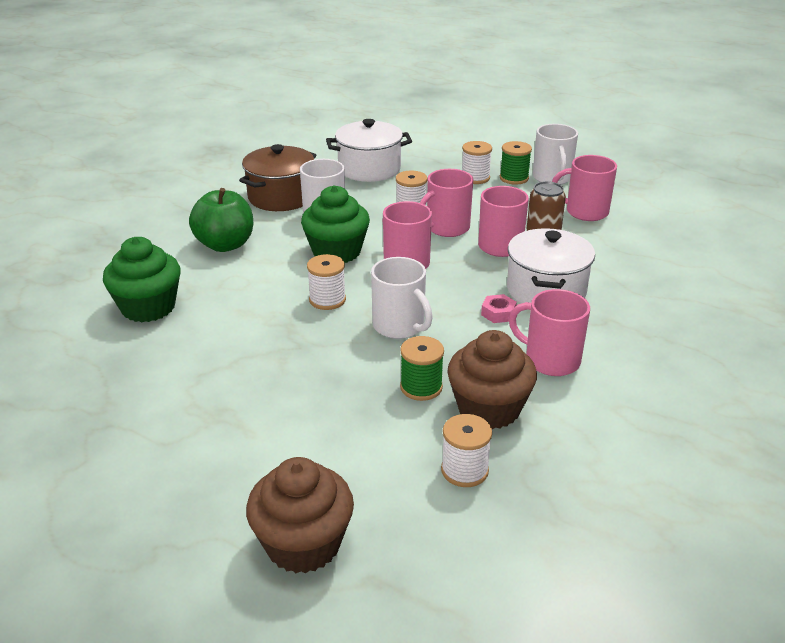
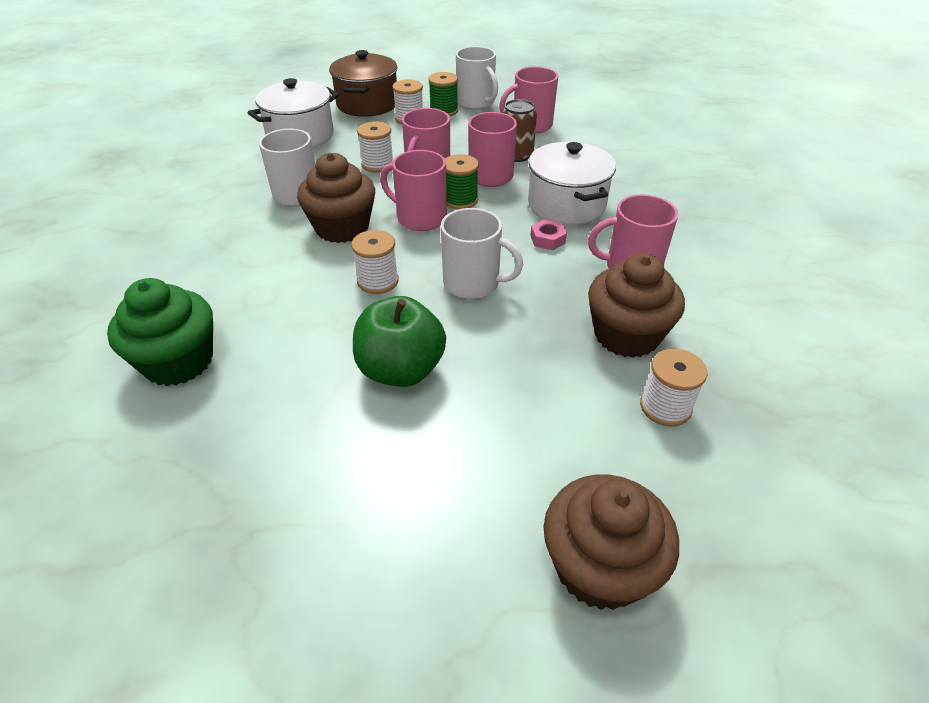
camera: 30 degrees left, 10 degrees up
(225, 245) = (212, 257): green apple -> green apple (401, 370)
(281, 197) = (231, 188): brown pot -> brown pot (367, 104)
(336, 252) = (342, 228): green cupcake -> brown cupcake
(421, 387) = (550, 338): green spool -> green spool (460, 200)

